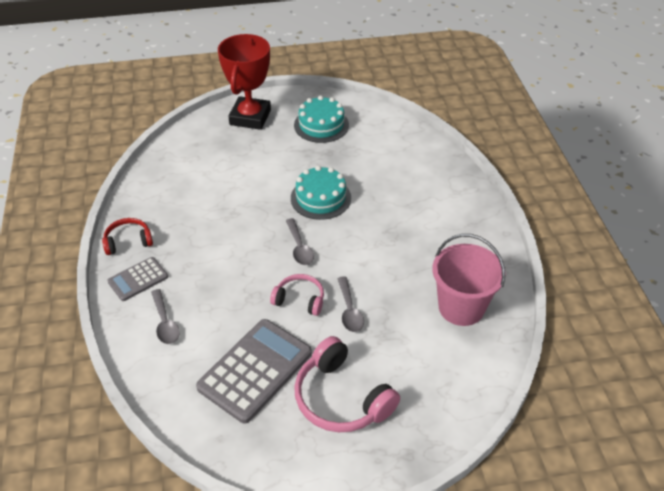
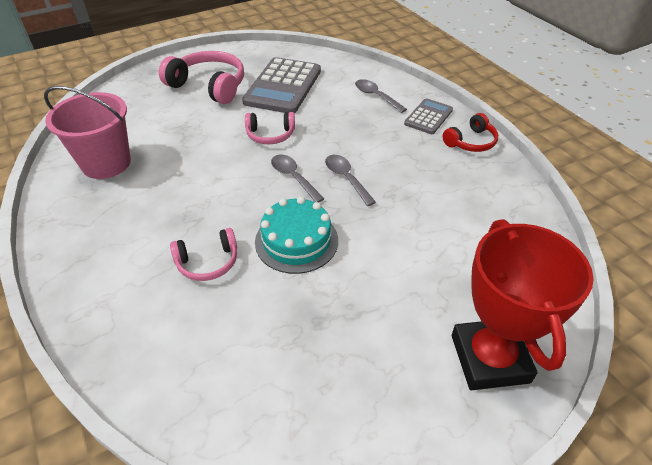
camera: 160 degrees right, 0 degrees up
(321, 125) = (359, 380): turquoise cake -> none
(349, 310) = (219, 137): grey spoon -> grey spoon (346, 178)
(385, 199) = (208, 262): none -> pink headphones

